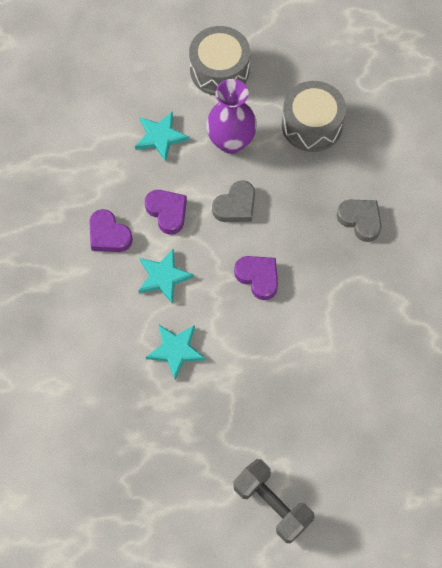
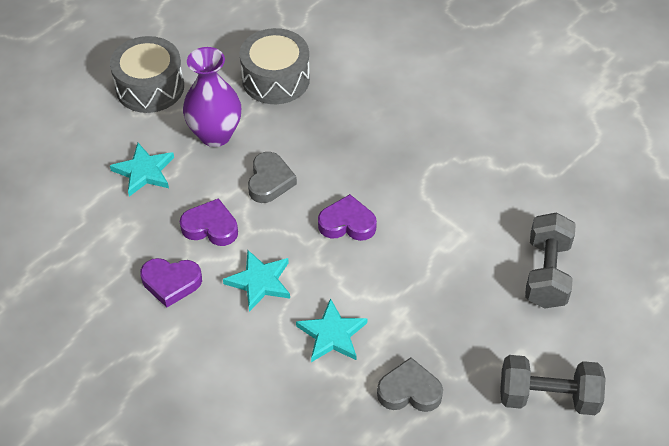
camera: 40 degrees left, 15 degrees down
(358, 420) = (546, 273): none -> grey dumbbell
(360, 220) = (390, 123): grey heart -> grey heart (409, 391)

